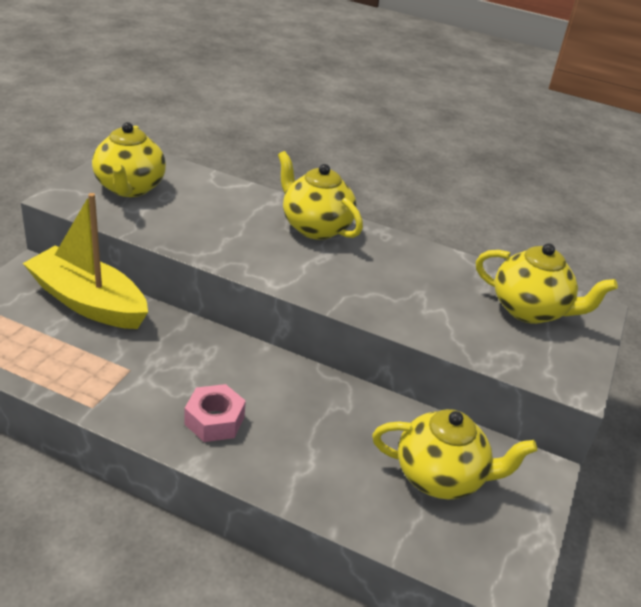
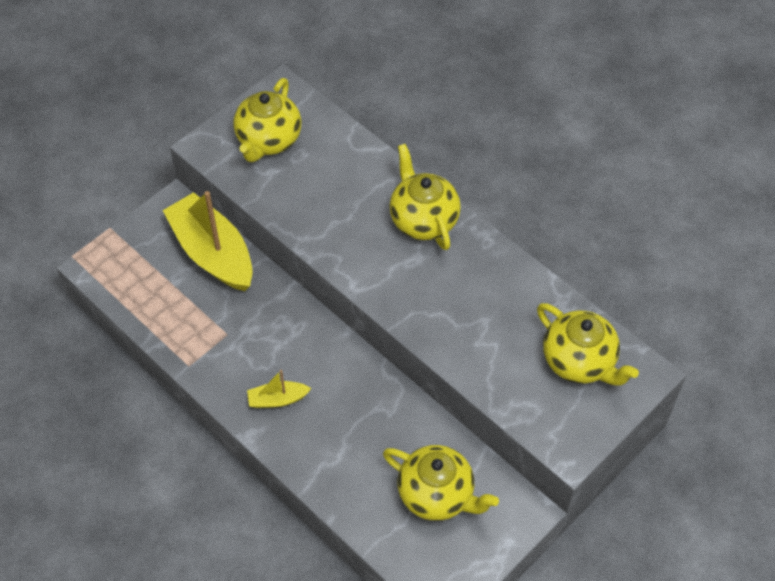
camera: 25 degrees right, 20 degrees up
(214, 420) = (277, 399): pink nut -> yellow boat

